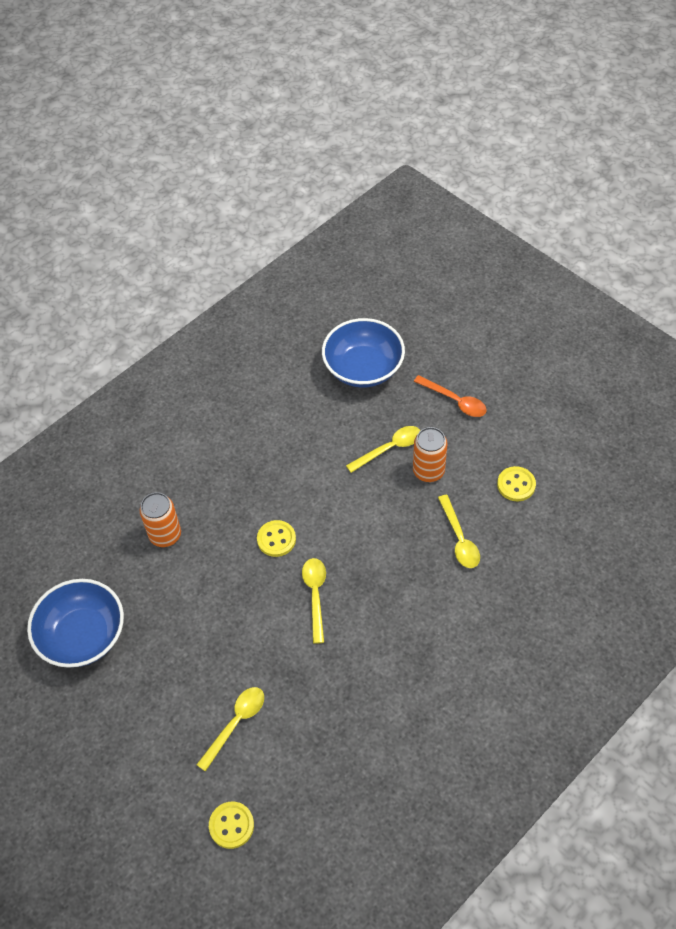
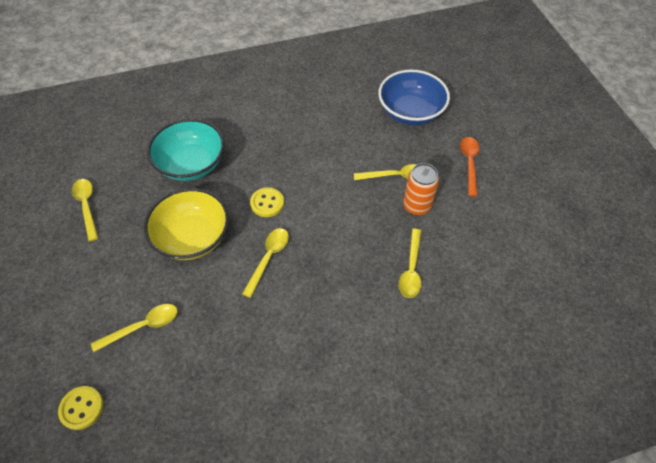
camera: 25 degrees right, 0 degrees up
(83, 635) = (87, 206): blue bowl -> yellow spoon
(165, 535) = (191, 164): orange can -> turquoise bowl
(223, 612) = (192, 237): none -> yellow bowl
(455, 401) = (469, 163): orange spoon -> orange spoon turned 150 degrees counterclockwise
(516, 485) = (484, 248): yellow button -> none

